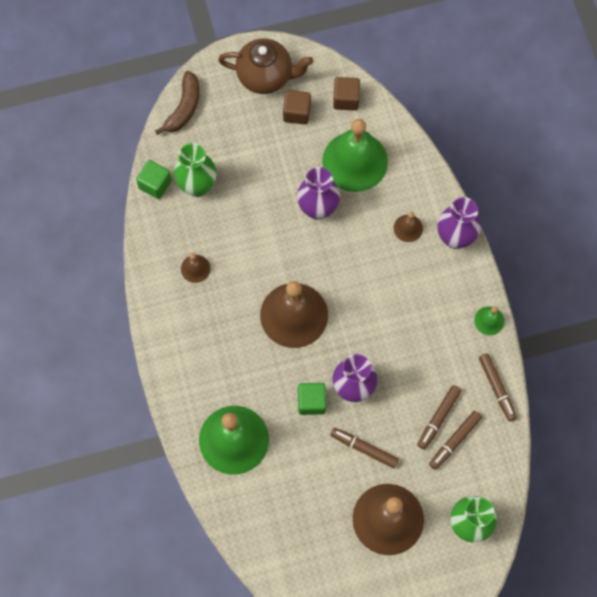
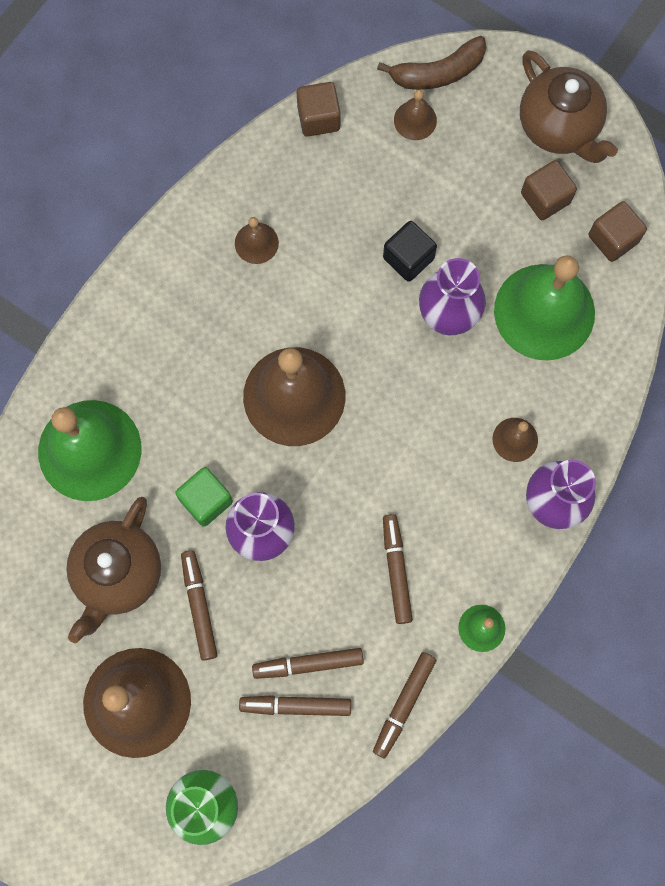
camera: 50 degrees right, 5 degrees up
(155, 184) = (318, 118): green cube -> brown cube
(197, 186) = (357, 164): green vase -> none
(199, 139) = (415, 120): none -> brown bell
(270, 202) = (408, 258): none -> black cube
(313, 476) = (118, 574): none -> brown teapot
(426, 338) = (396, 571): none -> brown marker

